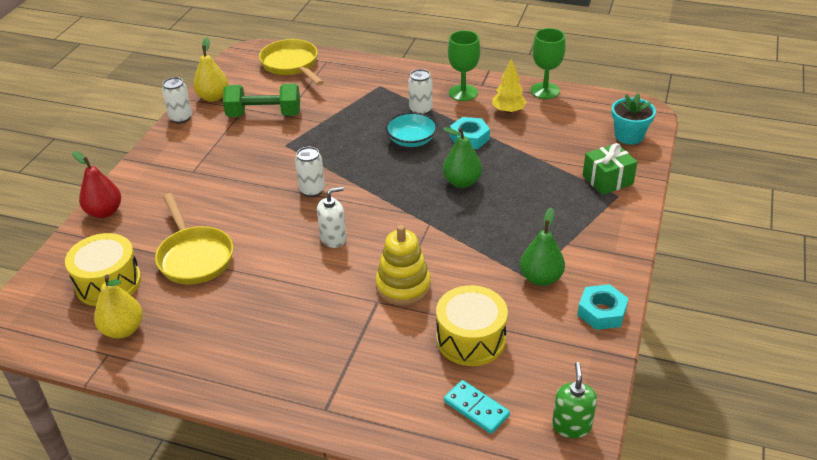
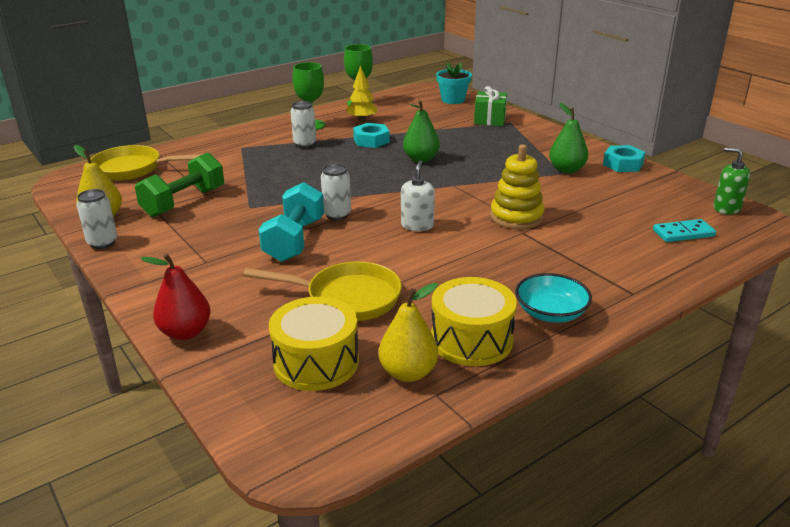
camera: 55 degrees left, 10 degrees down
(254, 192) = (295, 240): none -> turquoise dumbbell
(411, 140) = (338, 159): turquoise bowl -> turquoise bowl (550, 313)
(470, 339) = (606, 212): yellow drum -> yellow drum (471, 340)

